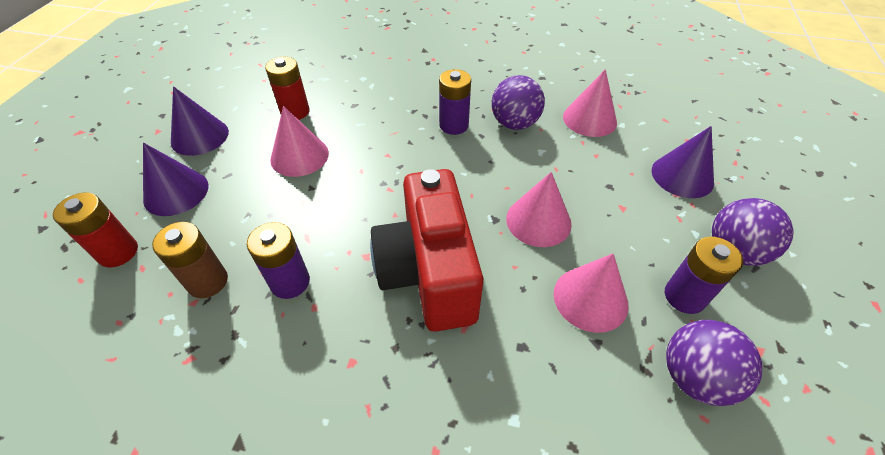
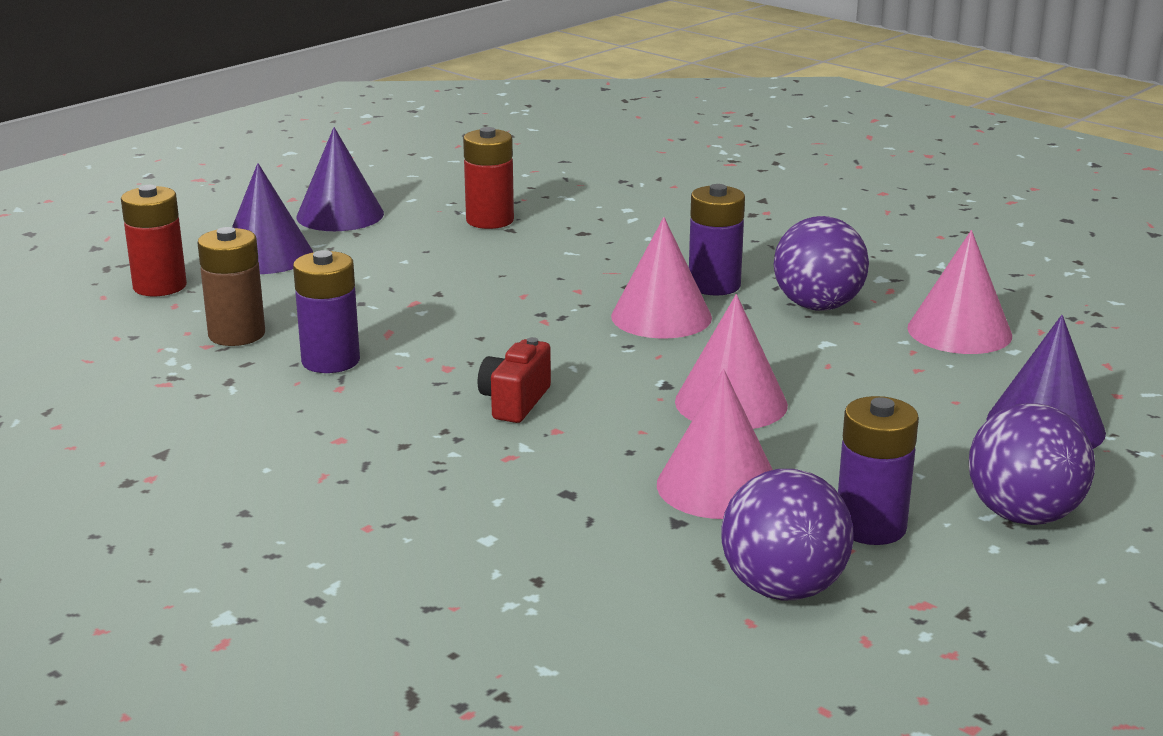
camera: 30 degrees right, 25 degrees down
(299, 156) = (452, 262): pink cone -> pink cone (661, 316)
(429, 272) = (515, 402): red camera -> red camera, size x0.41

